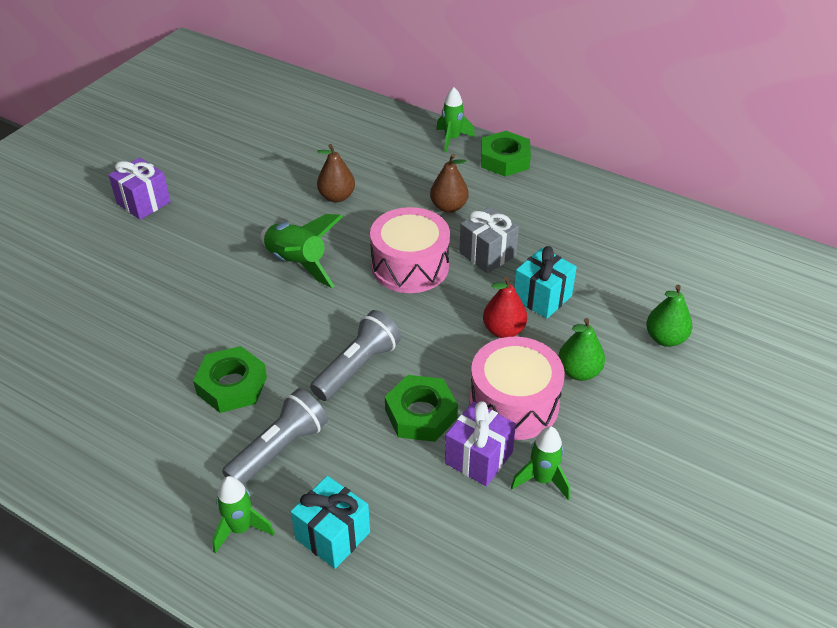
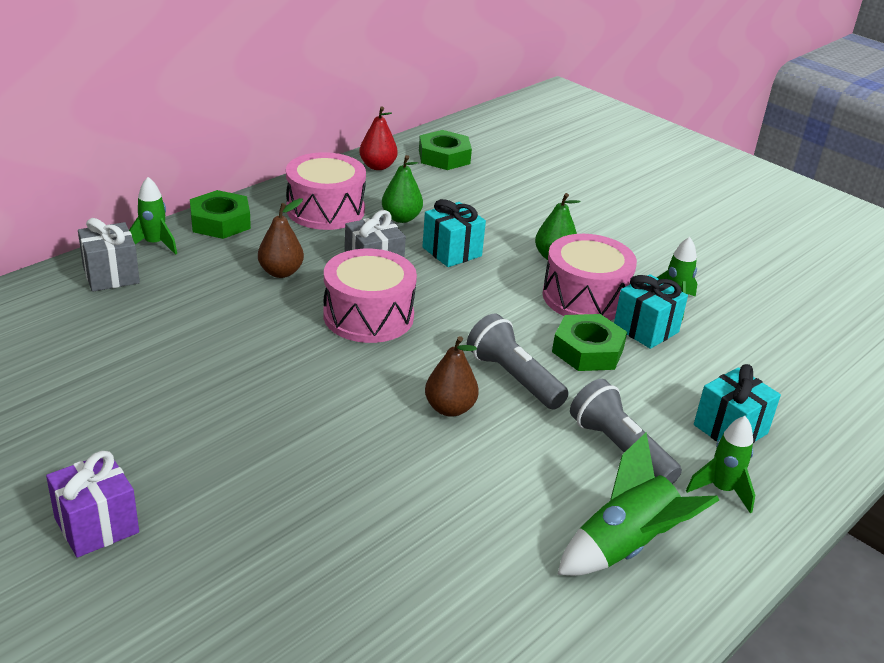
camera: 80 degrees left, 10 degrees down
(232, 385) = (517, 473): green nut -> green nut (444, 157)
(297, 264) = (323, 394): green rocket -> green rocket (625, 547)
(336, 197) = (209, 344): brown pear -> brown pear (450, 408)
(400, 133) = (111, 275): none -> grey gift
(478, 458) = (646, 329): purple gift -> turquoise gift
(503, 330) = (489, 282): red pear -> red pear (378, 166)
(564, 208) = (325, 210): none -> pink drum
(665, 338) = (526, 209): green pear -> green pear (401, 218)

